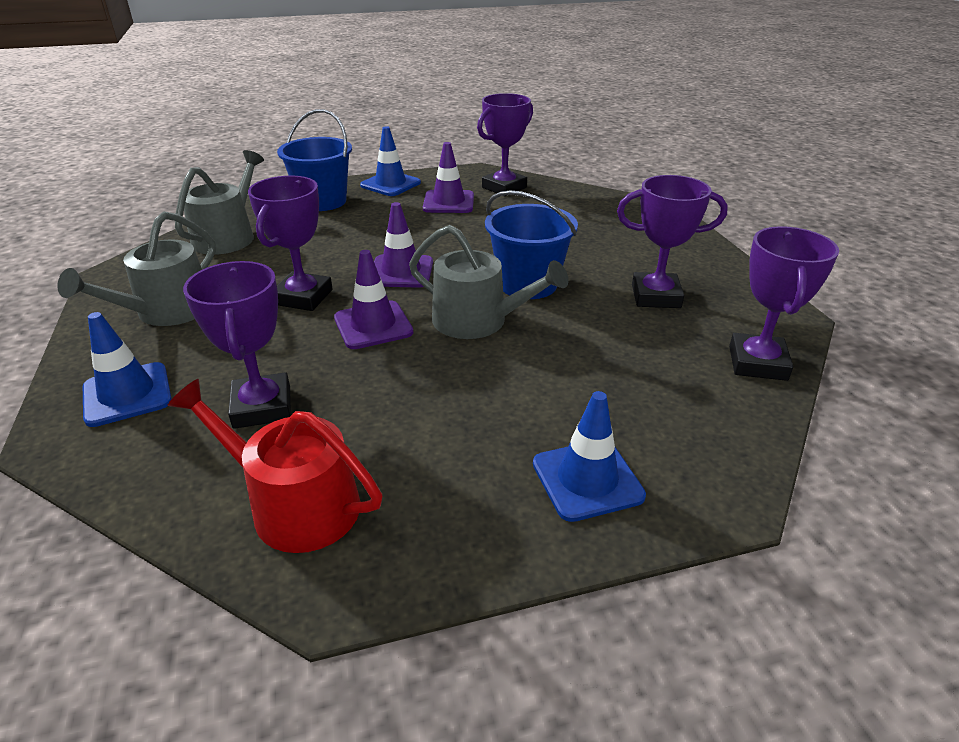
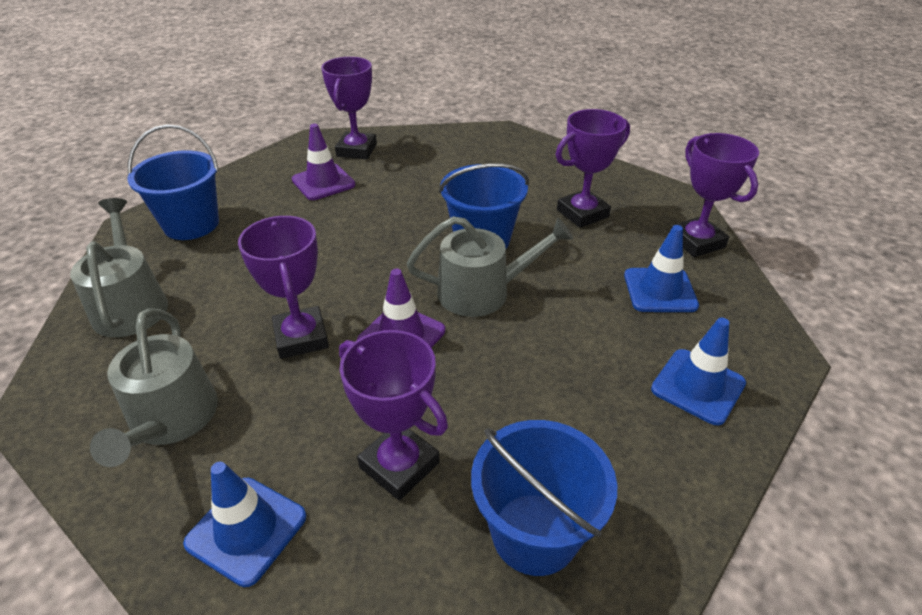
camera: 35 degrees left, 5 degrees up
(295, 504) = (534, 533): red watering can -> blue bucket
(390, 184) = (242, 181): blue traffic cone -> blue traffic cone (660, 290)
(401, 272) = (363, 272): purple traffic cone -> none

